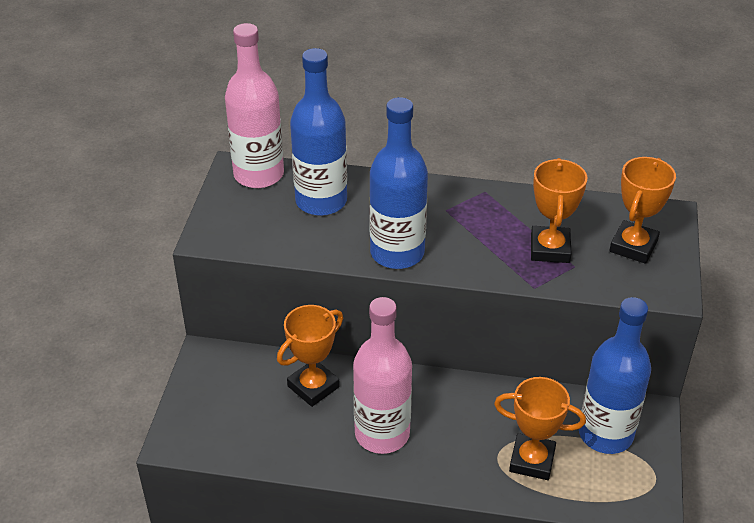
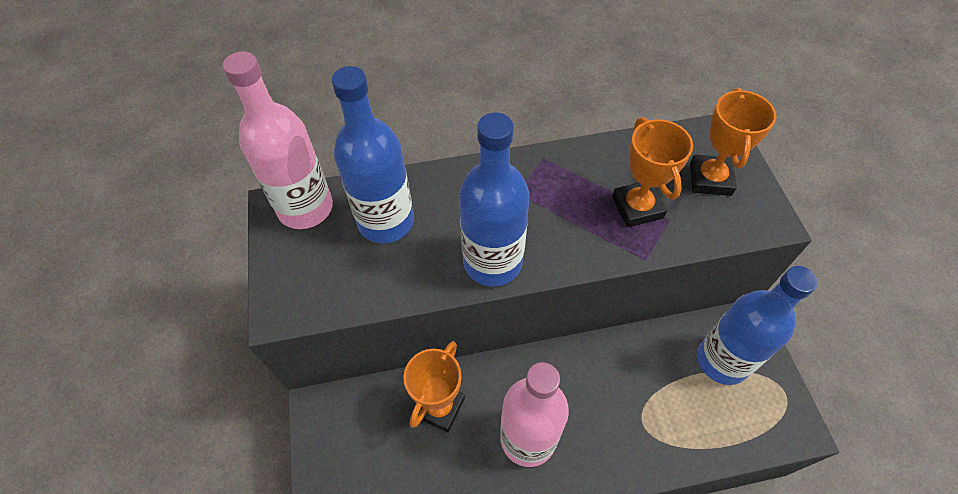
camera: 20 degrees left, 15 degrees up
(532, 460) = (674, 416): orange trophy -> none

